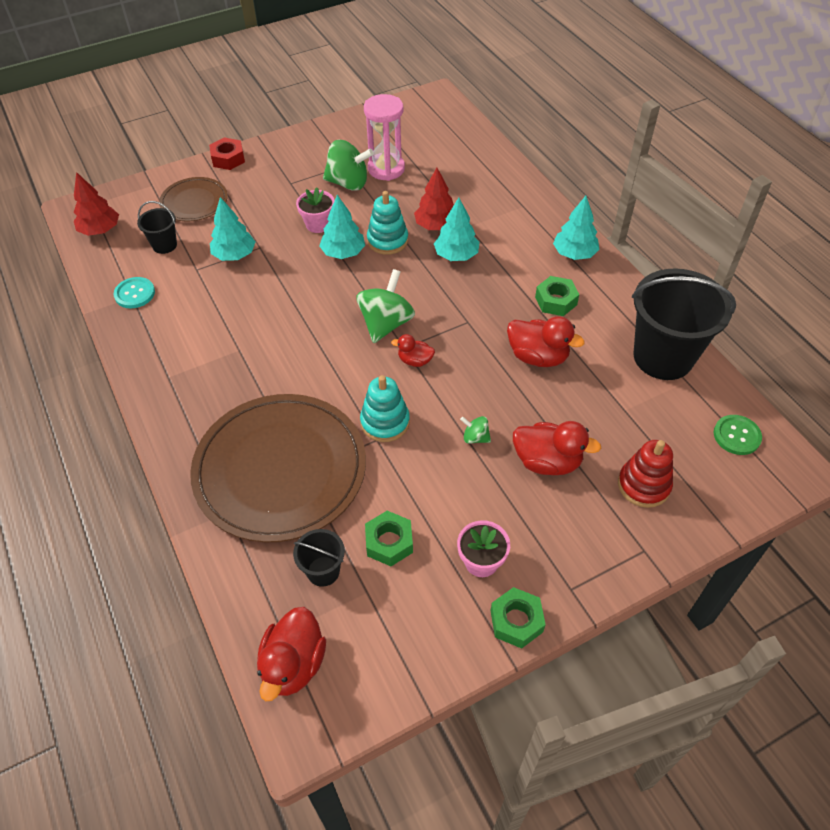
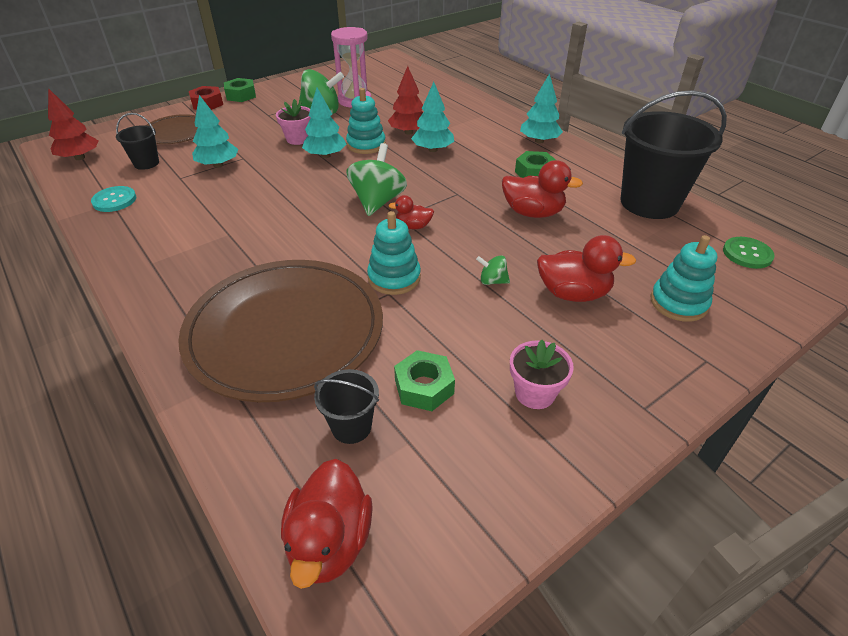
camera: 10 degrees left, 10 degrees down
(516, 621) = (596, 450): green nut -> green nut (241, 95)
(643, 485) = (678, 303): red stacking toy -> turquoise stacking toy

